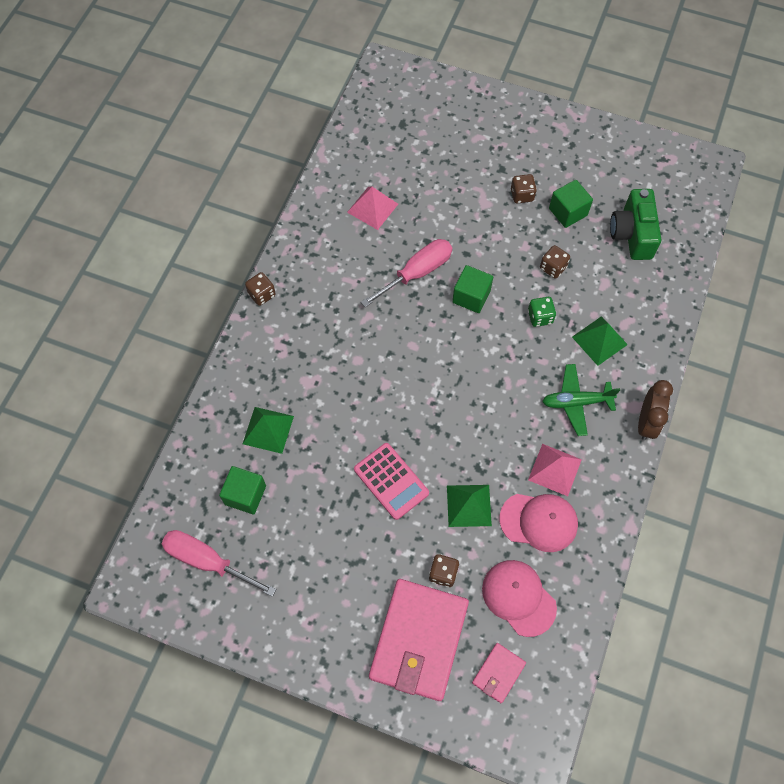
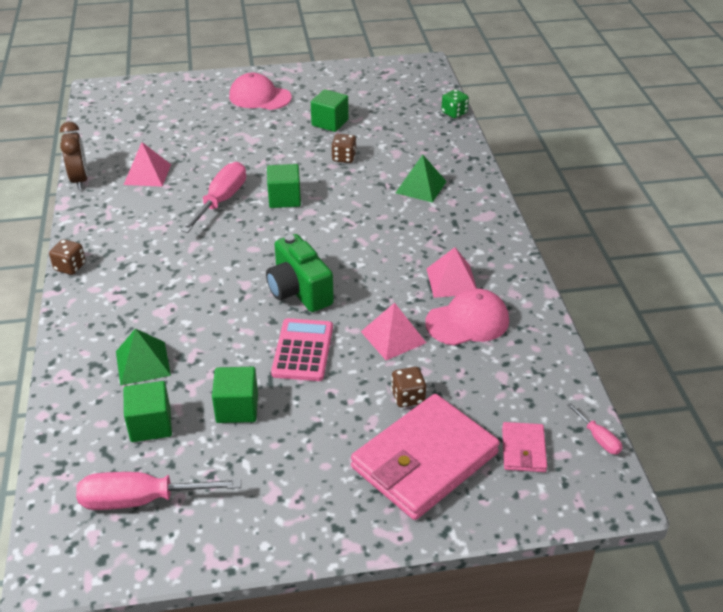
camera: 30 degrees left, 25 degrees down
(313, 513) = (237, 408): none -> green cube
(391, 481) = (303, 350): pink calculator -> pink calculator turned 105 degrees counterclockwise
(419, 640) = (425, 460): pink wallet -> pink wallet turned 60 degrees clockwise
(469, 505) = (393, 337): green pyramid -> pink pyramid
(518, 597) = (494, 383): pink cap -> pink cap (259, 97)
(522, 195) = (282, 125): brown dice -> none
(540, 317) = (357, 190): green dice -> green dice (454, 113)
(563, 696) = (598, 438): none -> pink screwdriver
(576, 402) = (433, 231): green plane -> none
(632, 234) = (394, 118): green camera -> green camera (299, 291)
(646, 422) = (504, 221): brown clock -> brown clock (80, 180)

